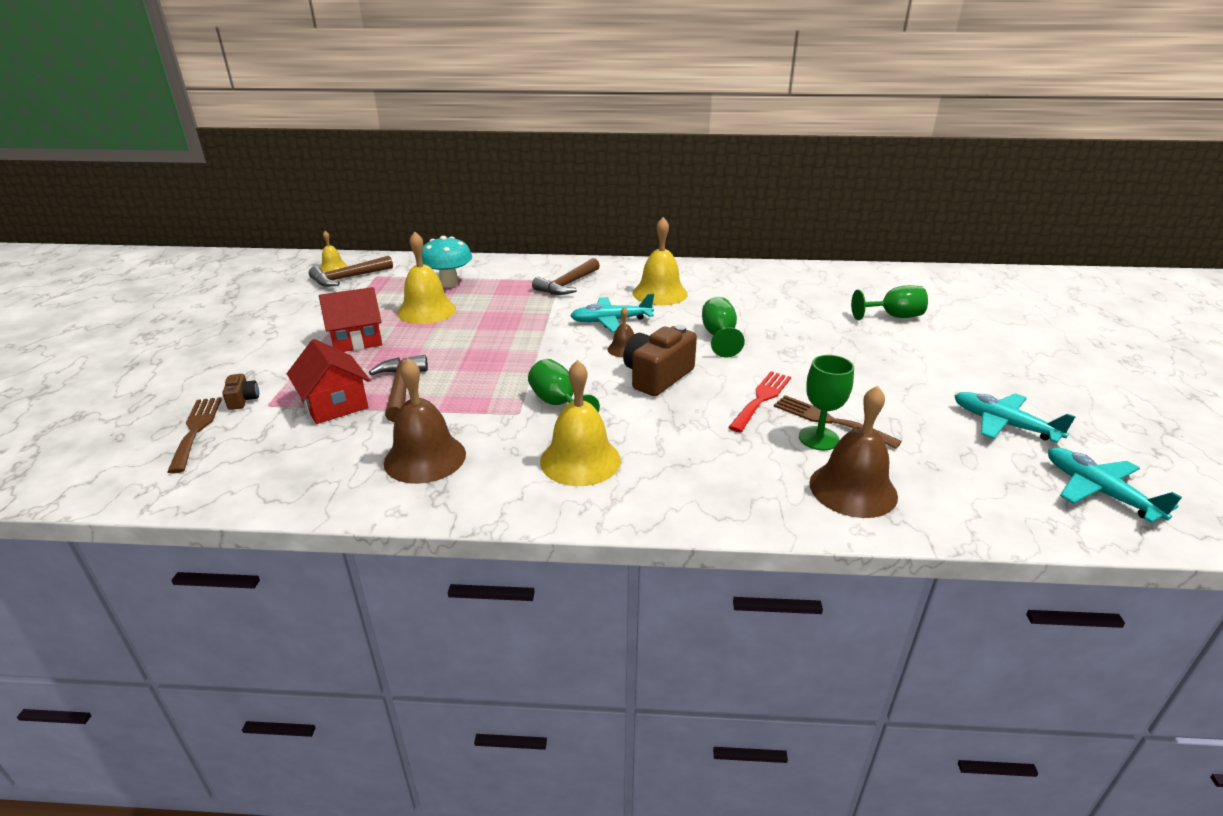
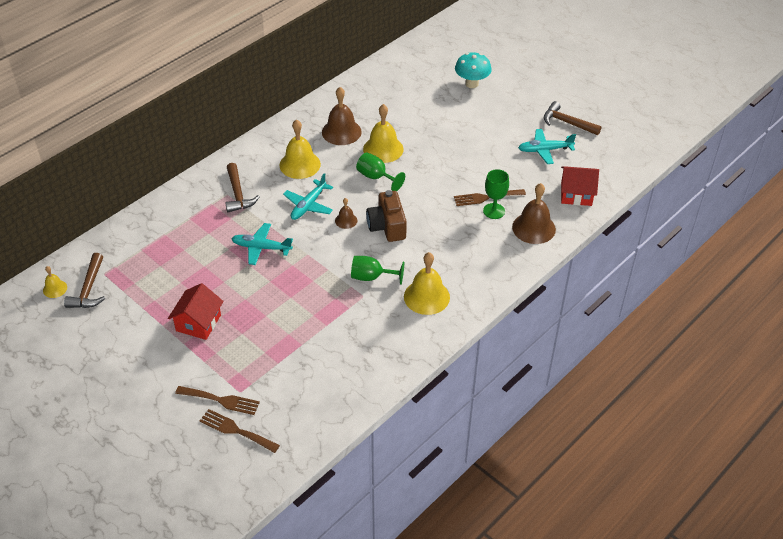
camera: 50 degrees left, 15 degrees up
(243, 400) = (221, 400): brown camera -> brown fork
(335, 404) = (272, 363): red house -> red house (576, 194)
(401, 389) = (285, 329): brown hammer -> brown hammer (567, 122)
(425, 458) = (366, 349): brown bell -> brown bell (341, 132)
(426, 311) = (195, 274): yellow bell -> yellow bell (383, 149)
(449, 283) = (165, 244): turquoise mushroom -> turquoise mushroom (472, 84)
(761, 399) = (446, 205): red fork -> none
(893, 316) = (432, 103): green goblet -> none
(1098, 492) = (603, 165): turquoise plane -> turquoise plane (261, 248)

